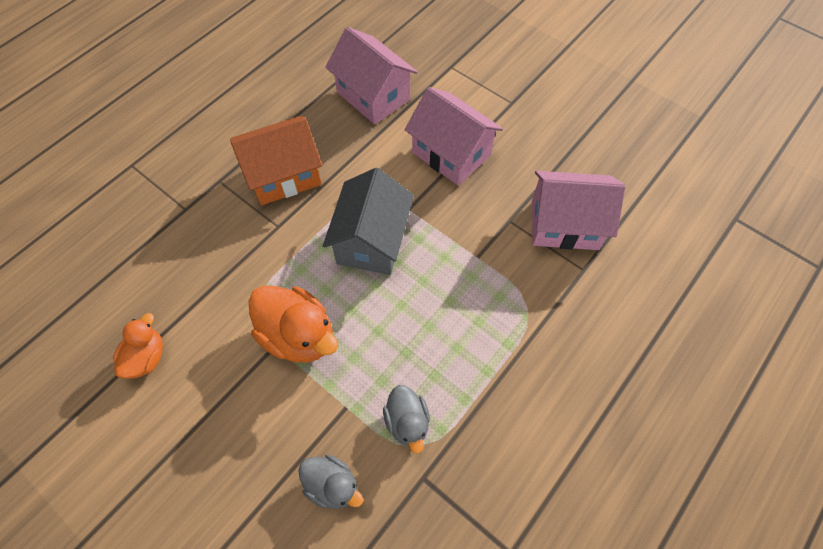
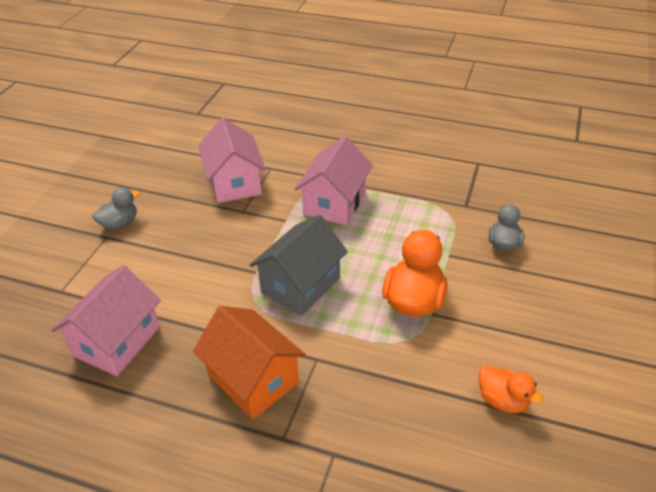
camera: 110 degrees left, 20 degrees down
(146, 357) = (502, 400): orange duck -> orange duck turned 135 degrees counterclockwise
(372, 241) = (300, 285): grey house -> grey house turned 45 degrees counterclockwise
(407, 422) = (436, 222): grey duck -> grey duck (120, 223)
(451, 154) = (182, 261): pink house -> pink house (334, 203)

